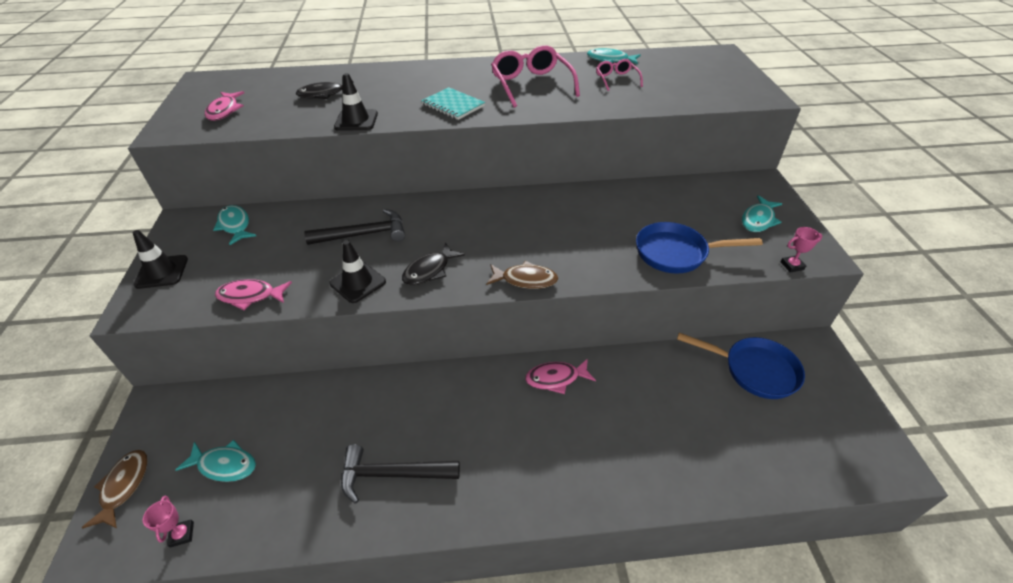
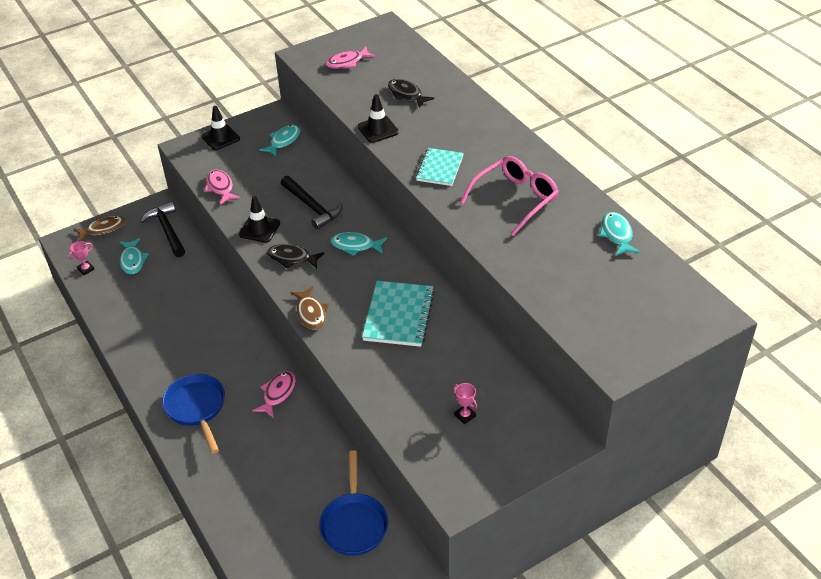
camera: 65 degrees right, 0 degrees up
(393, 474) = (158, 338): black hammer -> black hammer (167, 230)
(556, 378) = (278, 393): pink fish -> pink fish turned 60 degrees clockwise
(569, 223) = (399, 315): none -> turquoise notebook
(616, 79) = (572, 251): pink glasses -> none
(676, 253) = (398, 395): blue pan -> blue pan (197, 408)
(758, 220) = (488, 446): turquoise fish -> turquoise fish (355, 245)
(792, 266) = (428, 480): pink trophy -> pink trophy (465, 415)

